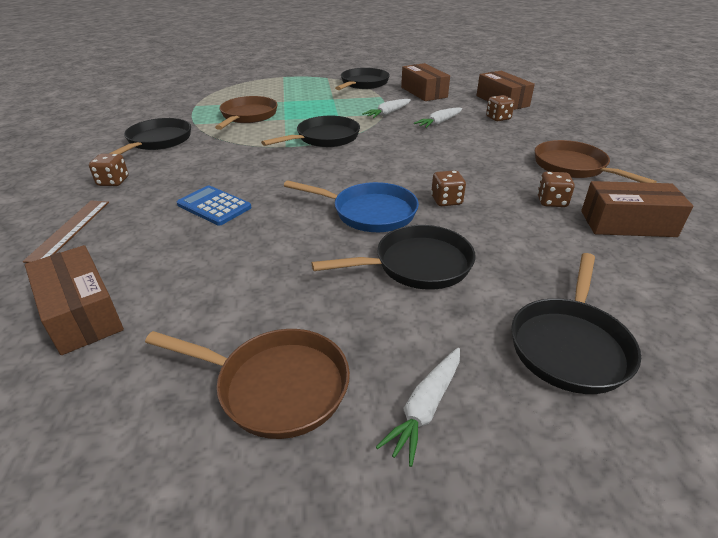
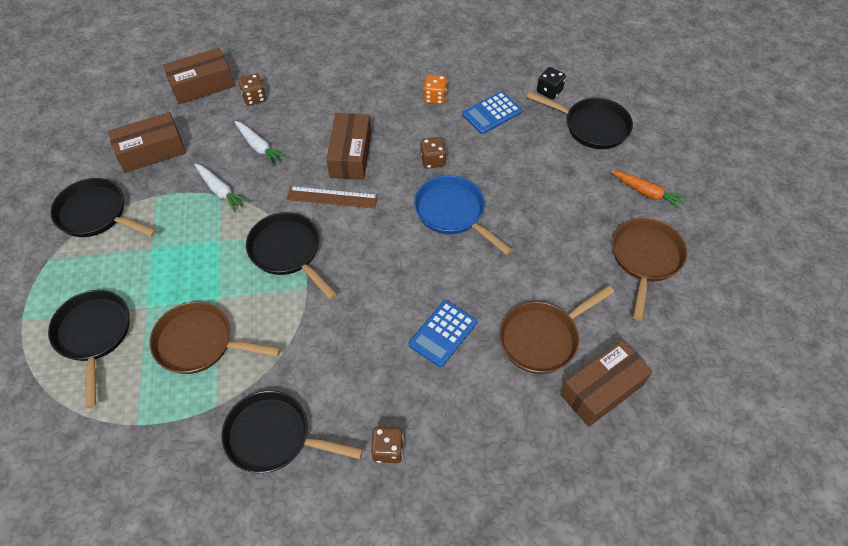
camera: 90 degrees left, 20 degrees up
(69, 230) = (489, 452): brown ruler -> brown ruler (332, 197)
(369, 212) = (453, 213): blue pan -> blue pan turned 60 degrees counterclockwise
(417, 265) = (524, 187): black pan -> black pan (94, 335)
(425, 408) = (647, 193): white carrot -> orange carrot
(546, 242) = (492, 113): none -> blue calculator
(551, 202) = (435, 97): brown dice -> orange dice
(573, 167) = (375, 71): brown pan -> brown pan (542, 338)
(627, 224) = (466, 66): brown box -> brown box (350, 155)
(628, 299) = (549, 91): none -> black dice

